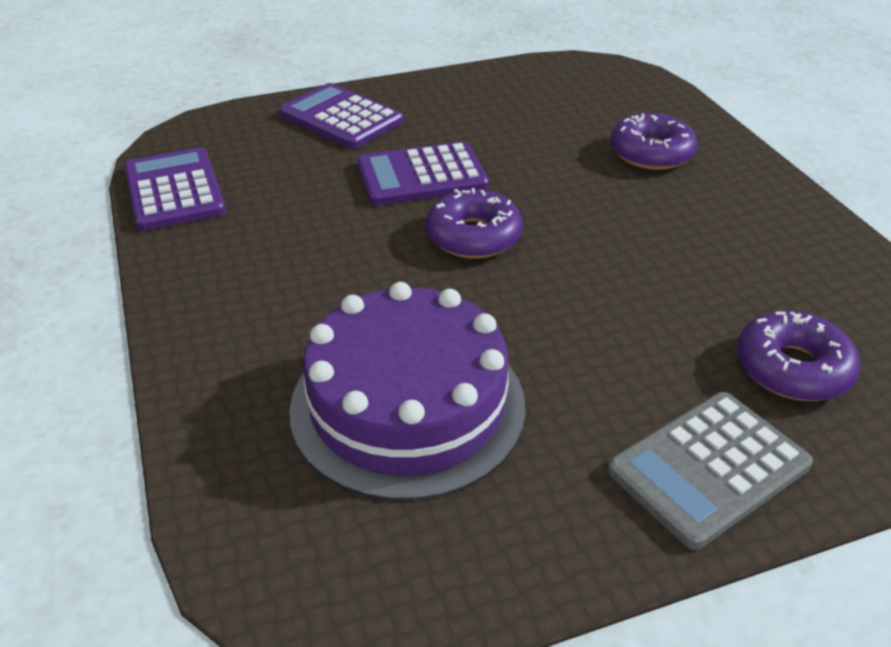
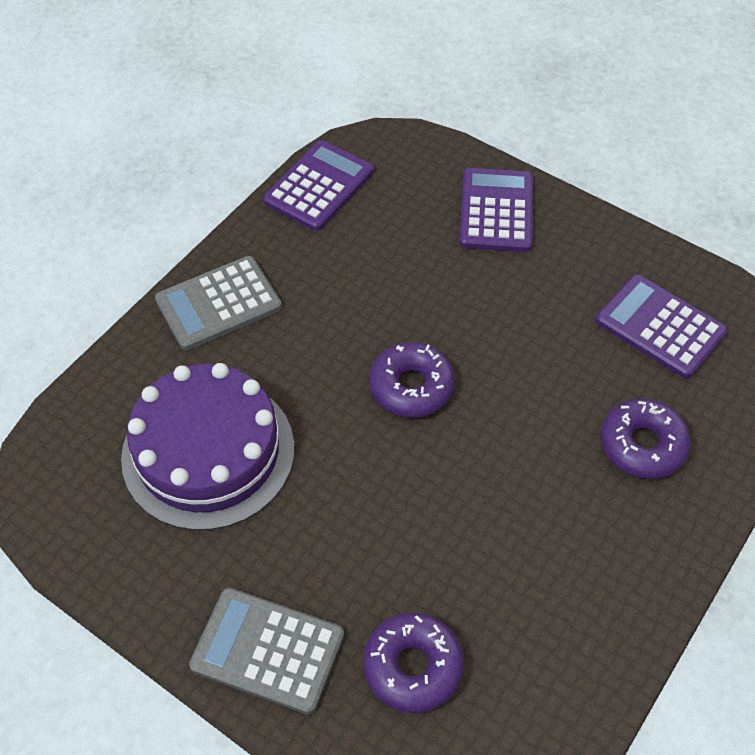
camera: 55 degrees right, 15 degrees up
(222, 314) = (218, 303): none -> grey calculator
(421, 175) = (462, 309): purple calculator -> purple calculator (660, 326)

